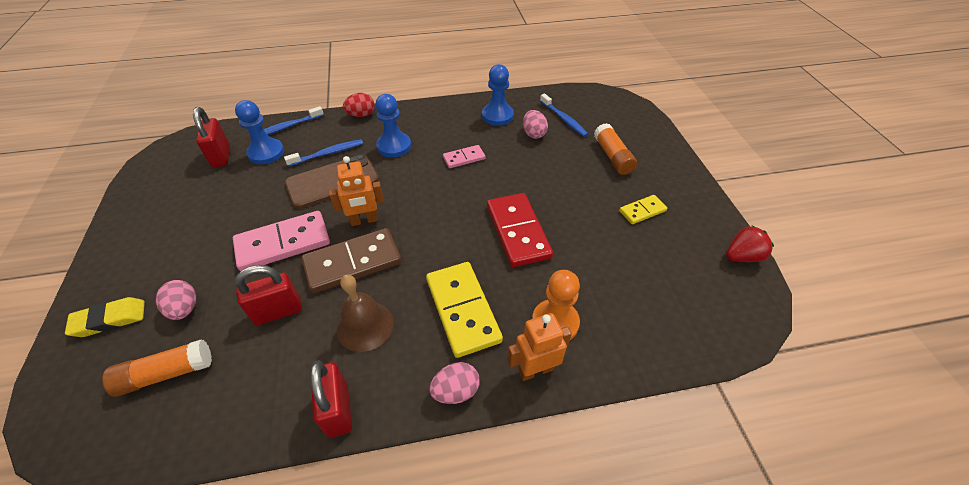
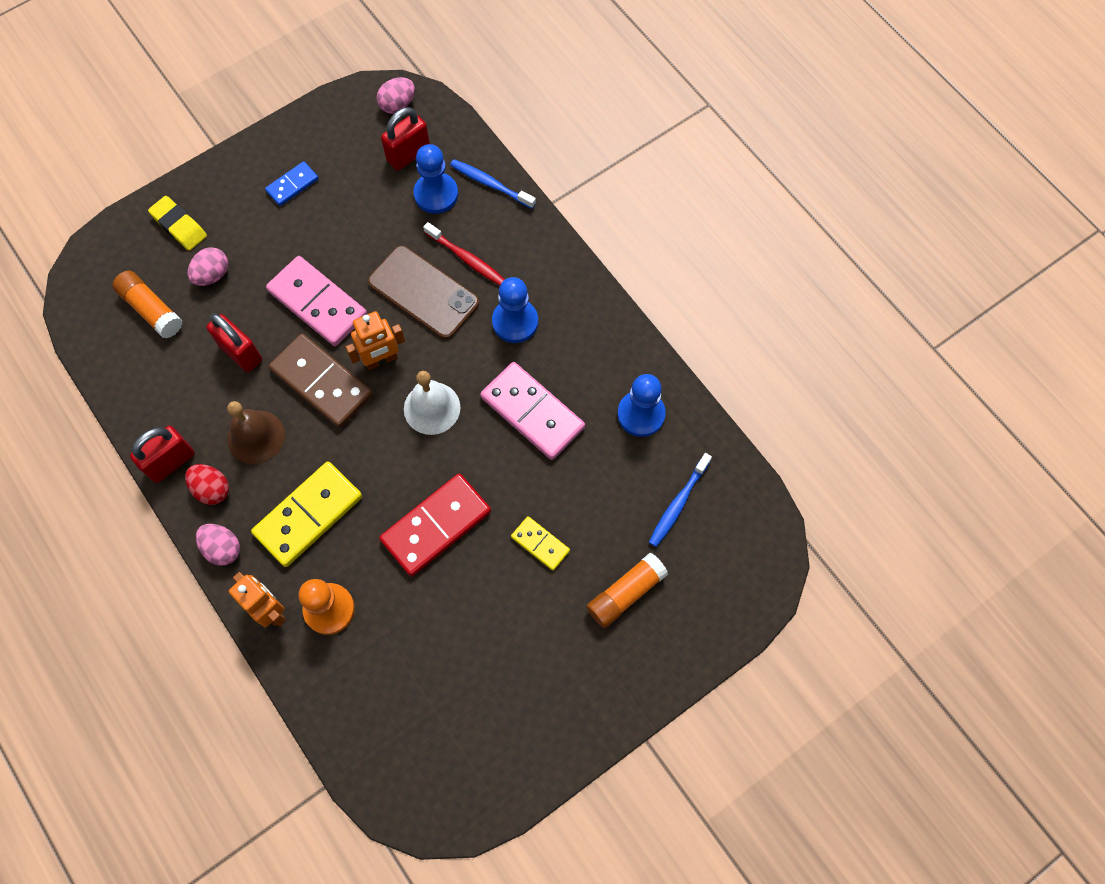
camera: 65 degrees right, 20 degrees up
(168, 226) = (292, 185): none -> blue domino
(328, 153) = (466, 258): blue toothbrush -> red toothbrush
(361, 115) = (556, 250): red egg -> red egg (212, 489)
(364, 220) = (381, 360): orange robot -> orange robot turned 75 degrees counterclockwise
(424, 205) = (432, 408): none -> white bell
(464, 158) = (532, 412): pink domino -> pink domino, size x1.88
(533, 134) = (624, 476): pink egg -> pink egg (397, 105)
(642, 211) = (534, 658): yellow domino -> yellow domino (540, 544)
(742, 256) = (508, 792): red strawberry -> none

